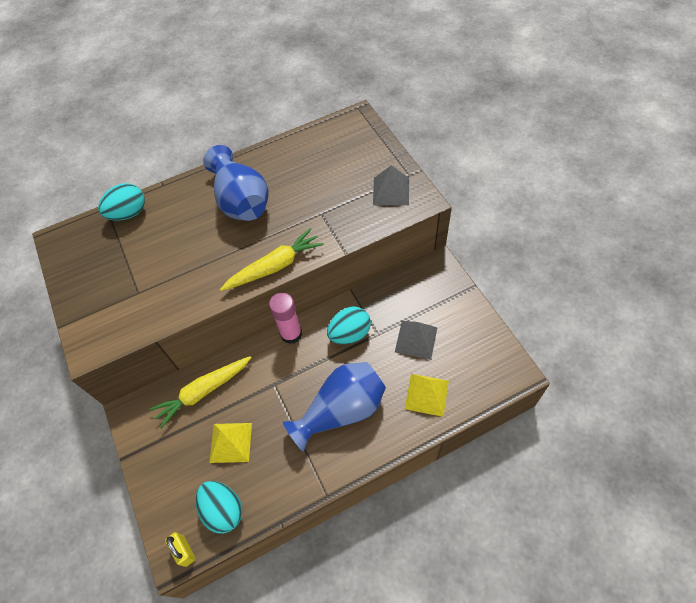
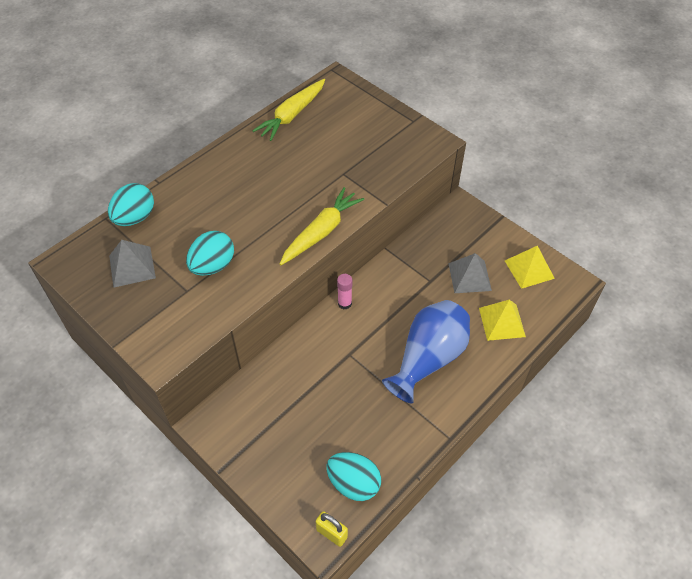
camera: 25 degrees left, 5 degrees down
(203, 392) = (278, 382): yellow carrot -> yellow carrot (292, 115)
(231, 442) = (330, 420): yellow pyramid -> yellow pyramid (529, 269)
(241, 201) = (255, 179): blue vase -> none
(291, 334) = (344, 303): pink glue stick -> pink glue stick, size x0.61
(350, 334) = (403, 288): turquoise egg -> turquoise egg (213, 266)
(391, 191) = (402, 139): grey pyramid -> grey pyramid (132, 266)

